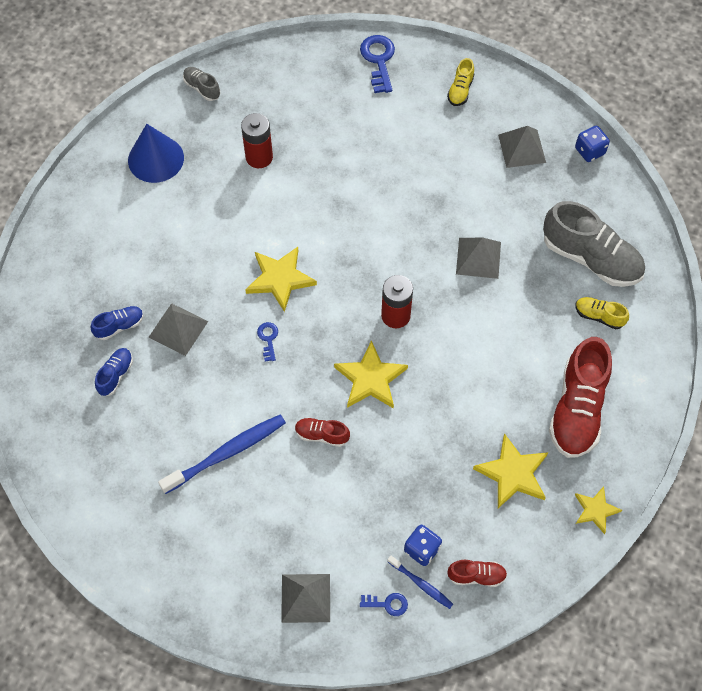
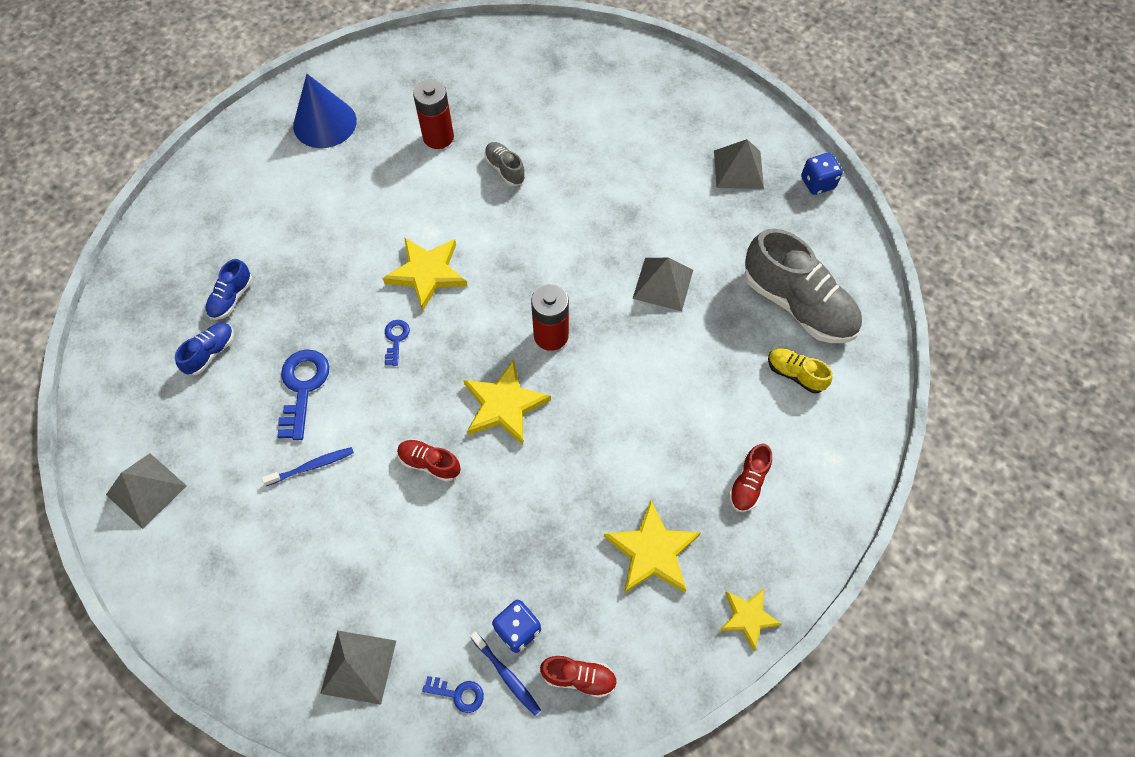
camera: 10 degrees right, 0 degrees up
(119, 326) = (232, 298): blue shoe -> blue shoe turned 135 degrees clockwise
(178, 329) = (296, 312): grey pyramid -> grey pyramid (146, 490)
(202, 88) = (395, 57): grey shoe -> grey shoe (505, 169)
(227, 453) = (312, 466): blue toothbrush -> blue toothbrush, size x0.53
(378, 60) = (596, 54): blue key -> blue key (303, 387)
(460, 90) = (680, 97): yellow shoe -> none
(577, 409) = (748, 483): red shoe -> red shoe, size x0.47

